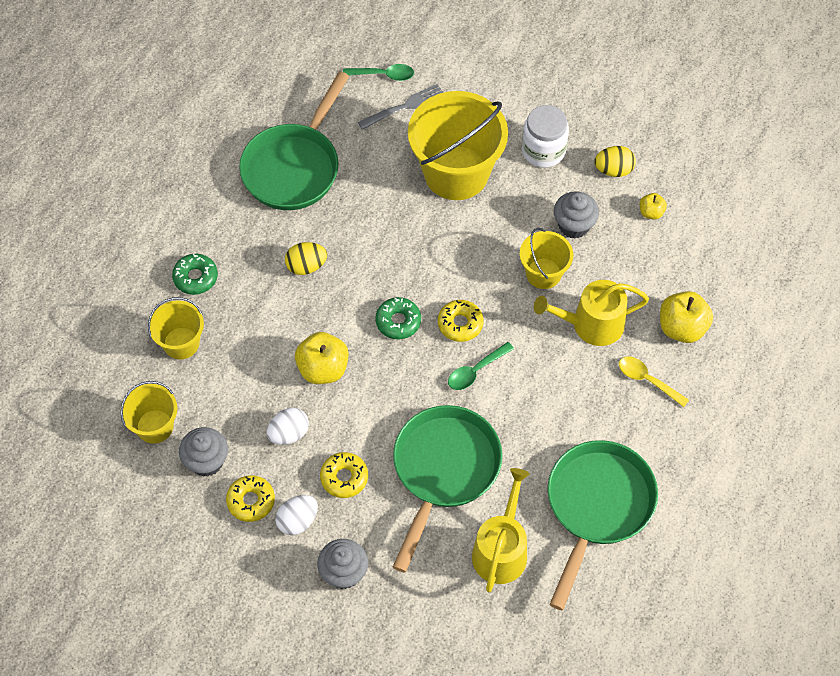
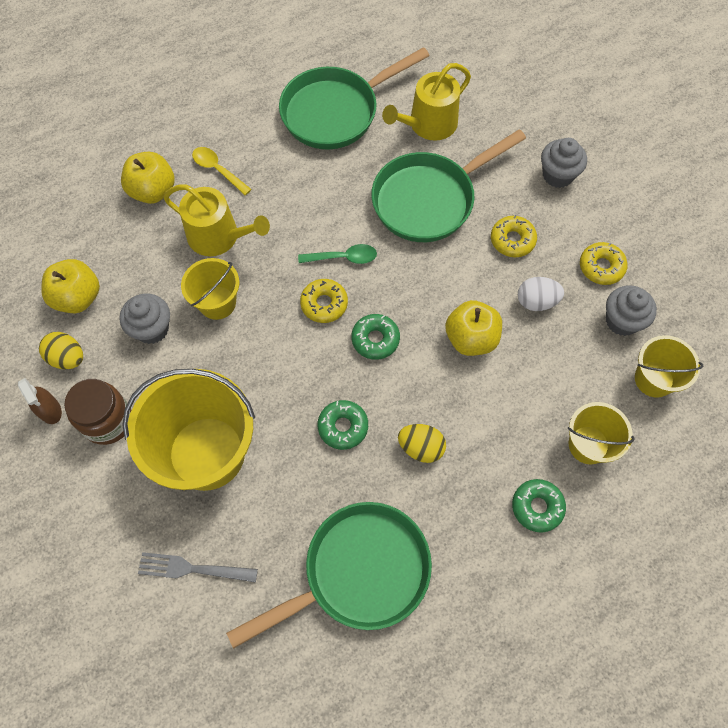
camera: 145 degrees left, 5 degrees up
(297, 521) = (571, 230): white egg -> none
(374, 246) = (343, 427): none -> green donut
(383, 75) = (181, 629): green spoon -> none
(543, 150) = (108, 421): white jar -> brown jar
(590, 133) = (49, 410): none -> brown spray bottle
(647, 380) = (218, 170): yellow spoon -> yellow spoon turned 150 degrees clockwise
(651, 212) = (78, 297): yellow apple -> yellow apple, size x1.86

